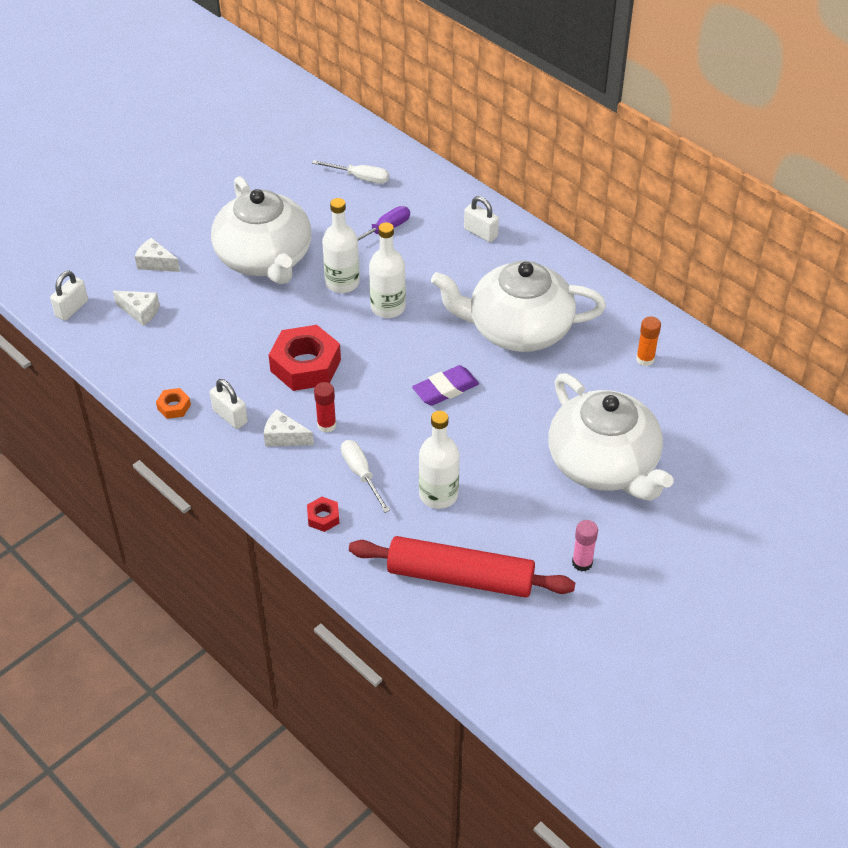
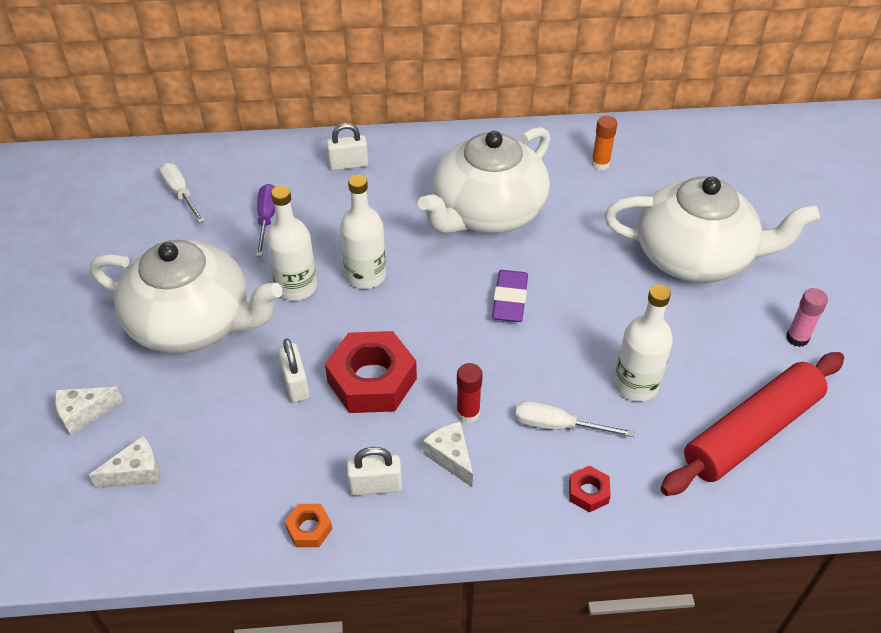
camera: 50 degrees left, 0 degrees up
(72, 308) = (50, 536): white padlock -> white padlock (295, 384)
(284, 437) = (450, 457): white cheese -> white cheese turned 90 degrees clockwise
(360, 178) = (180, 194): white screwdriver -> white screwdriver turned 90 degrees counterclockwise

